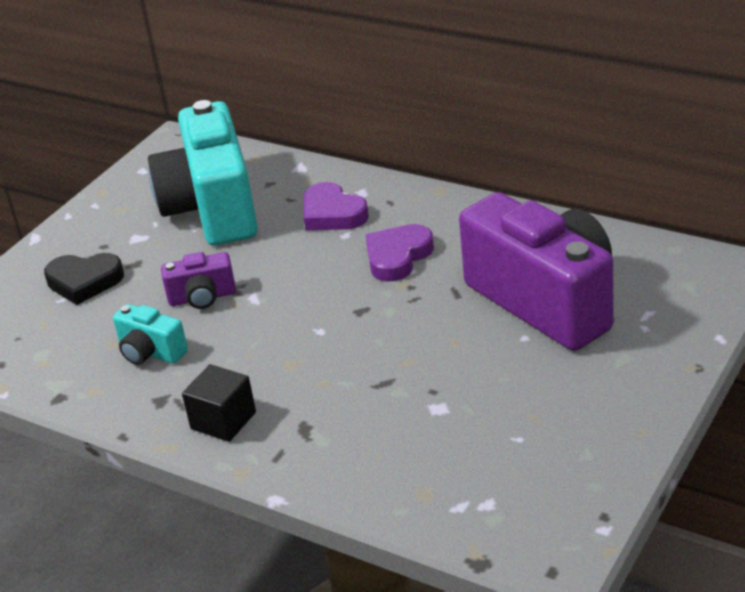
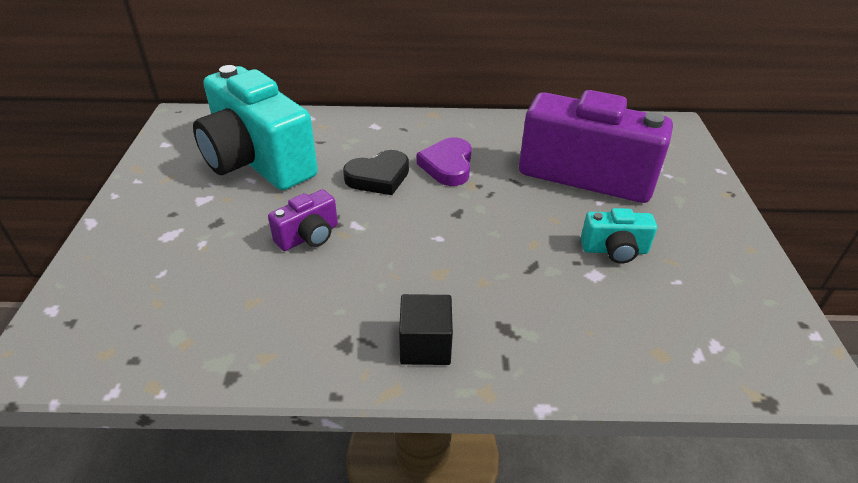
camera: 35 degrees left, 5 degrees up
(84, 282) = (175, 250): black heart -> black heart (378, 177)
(151, 352) = (298, 300): turquoise camera -> turquoise camera (614, 250)
(332, 214) = (366, 145): purple heart -> none

